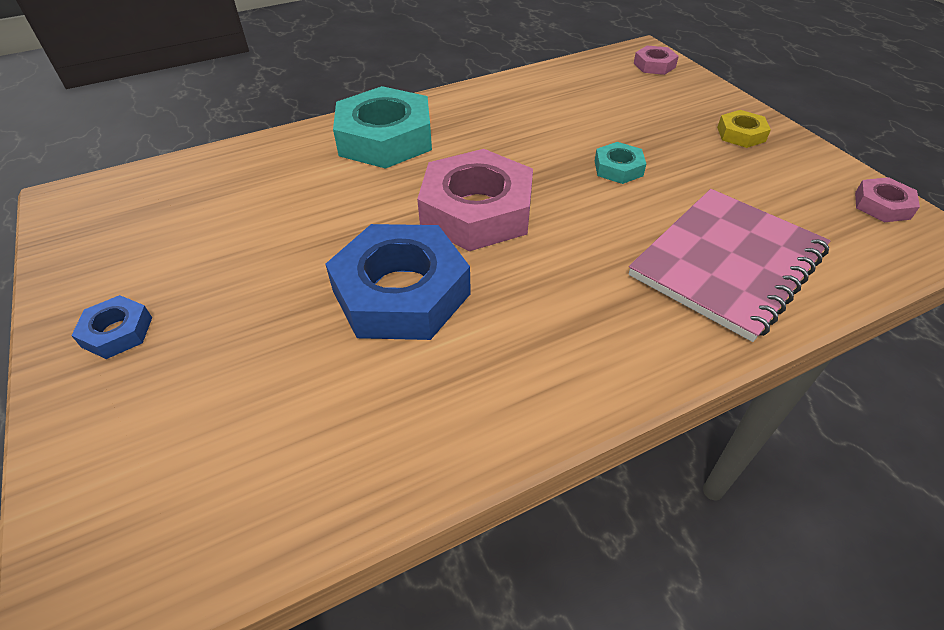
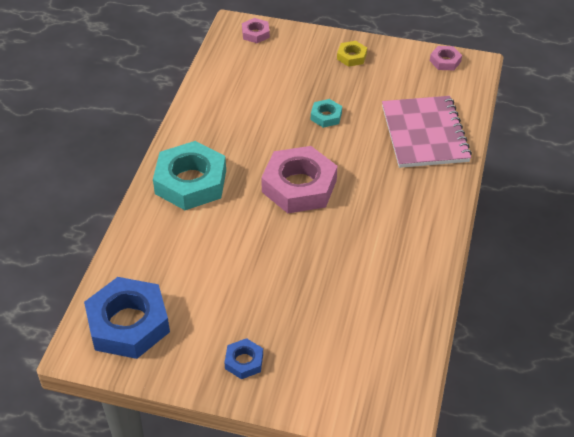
camera: 50 degrees left, 0 degrees up
(401, 292) = (328, 246): blue nut -> blue nut (128, 324)

